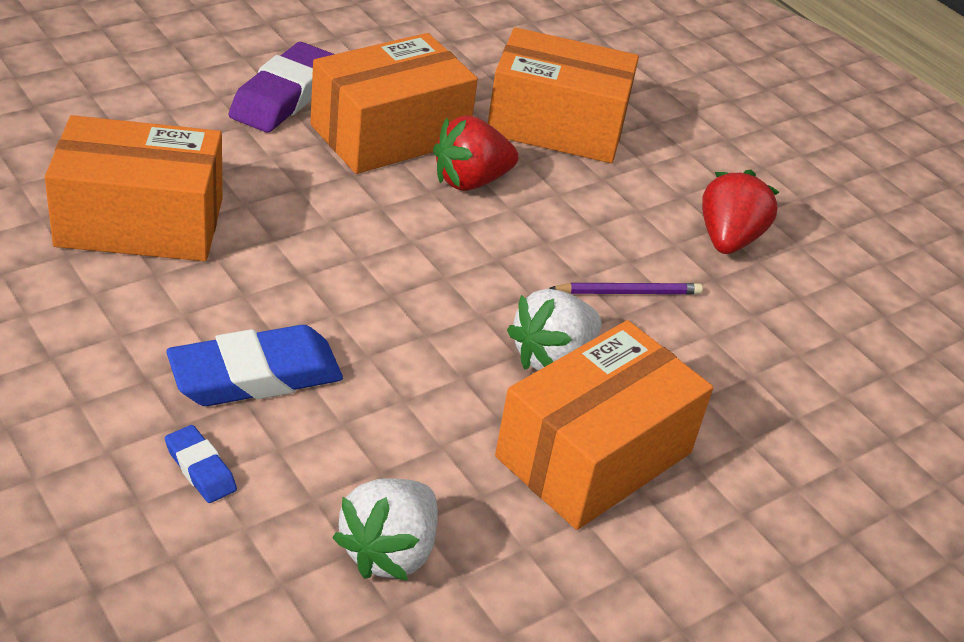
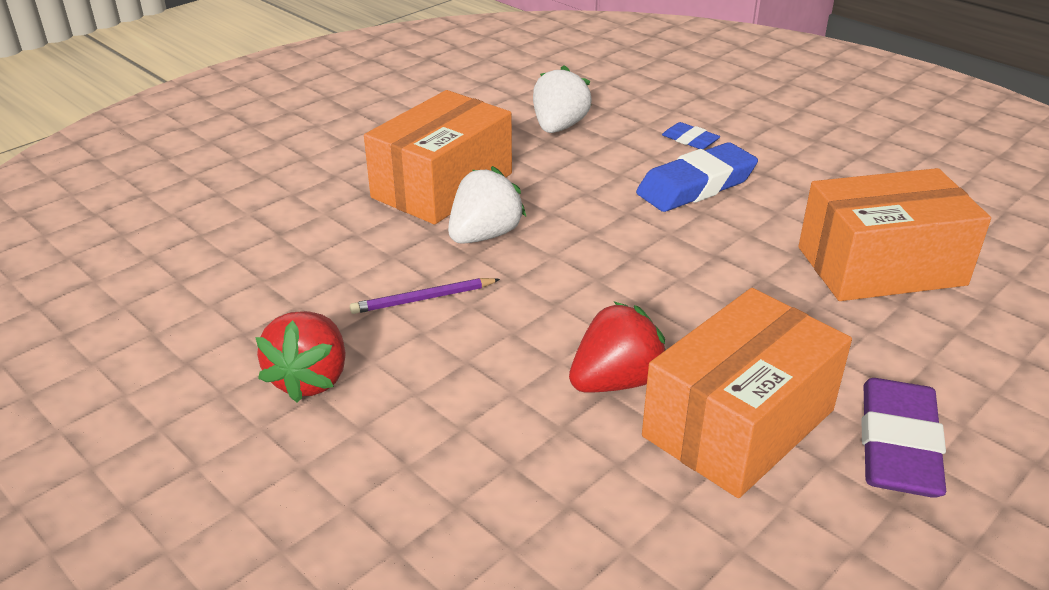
camera: 175 degrees right, 5 degrees down
(556, 125) = (538, 499): orange box -> none

